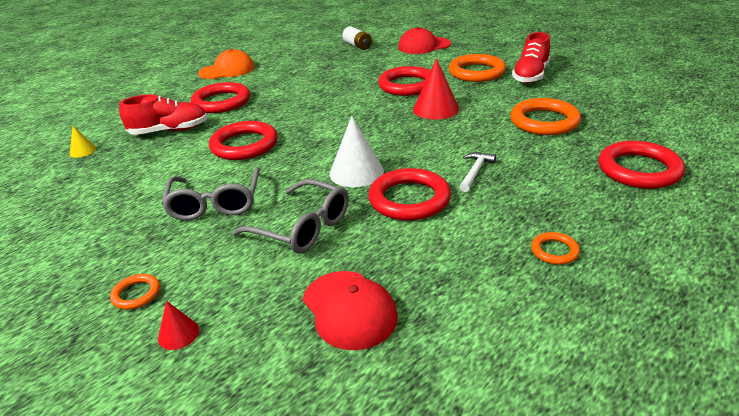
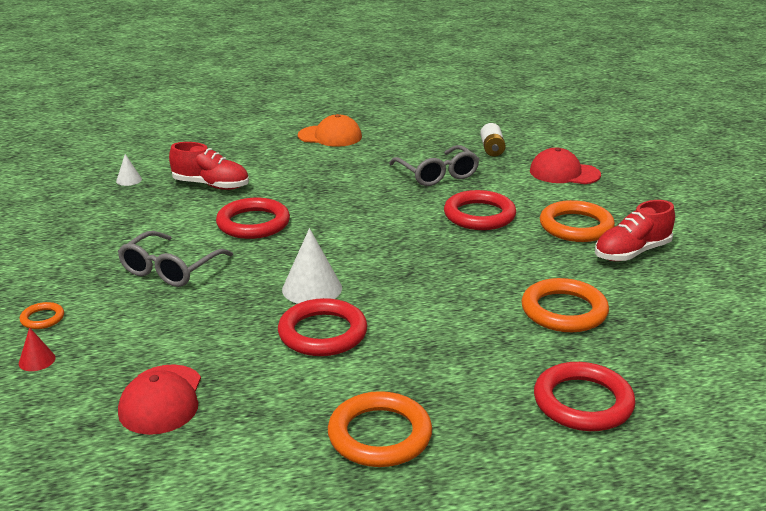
camera: 30 degrees right, 5 degrees down
(83, 151) = (129, 180): yellow cone -> white cone
(221, 102) = (285, 171): red ring -> none
(302, 227) = (208, 319): grey glasses -> grey glasses (437, 174)
(436, 109) = (471, 253): red cone -> none
(475, 172) = (416, 333): white hammer -> none
(554, 251) = (379, 435): orange ring -> orange ring, size x2.05

